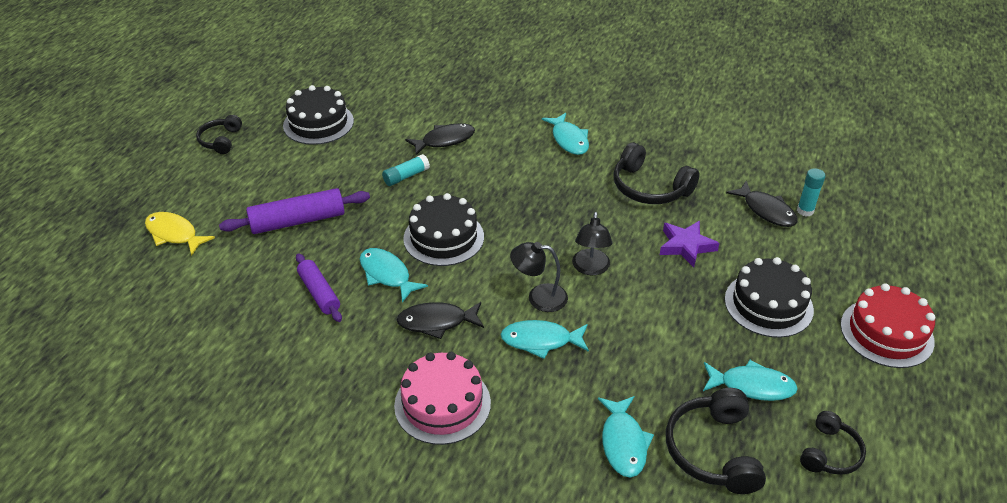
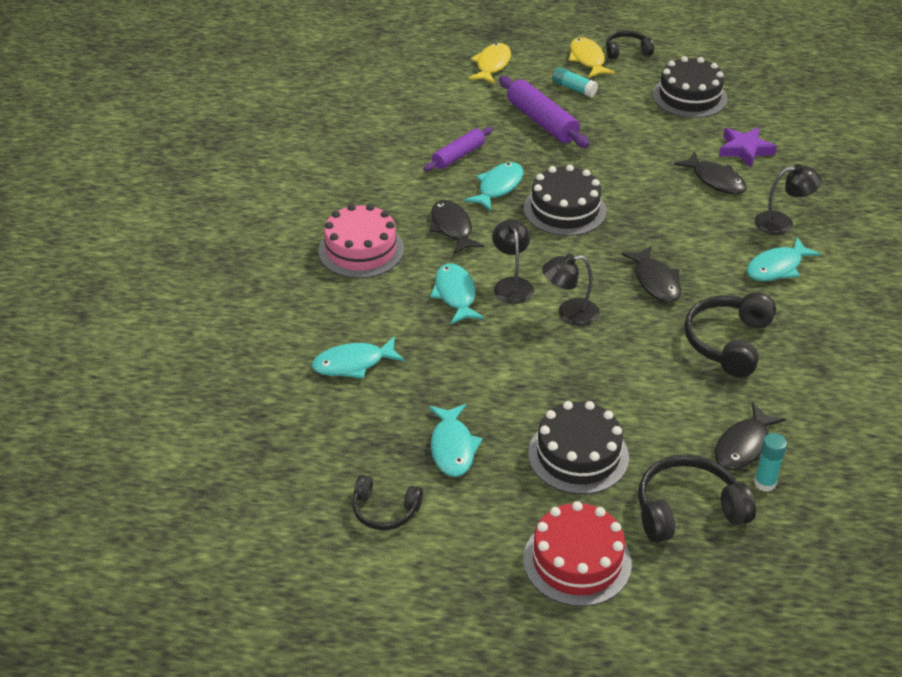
camera: 75 degrees right, 0 degrees up
(215, 167) = (587, 59): none -> yellow fish
(406, 176) = (641, 168): turquoise glue stick -> turquoise glue stick (573, 88)
(516, 122) = (782, 223): none -> black lamp
(564, 207) = (655, 281): none -> black fish
(686, 246) = (641, 381): purple star -> purple star (744, 150)
(713, 450) = (362, 424): black headphones -> black headphones (687, 509)

